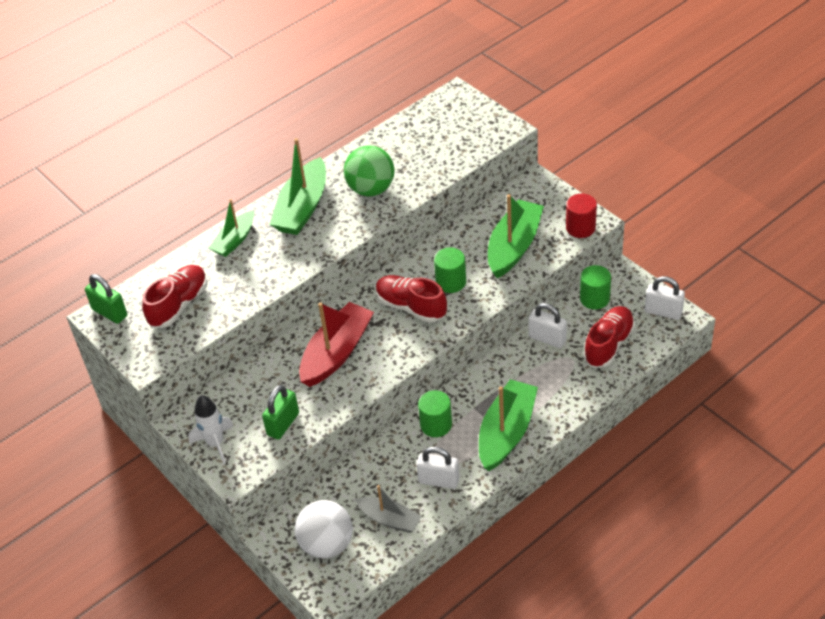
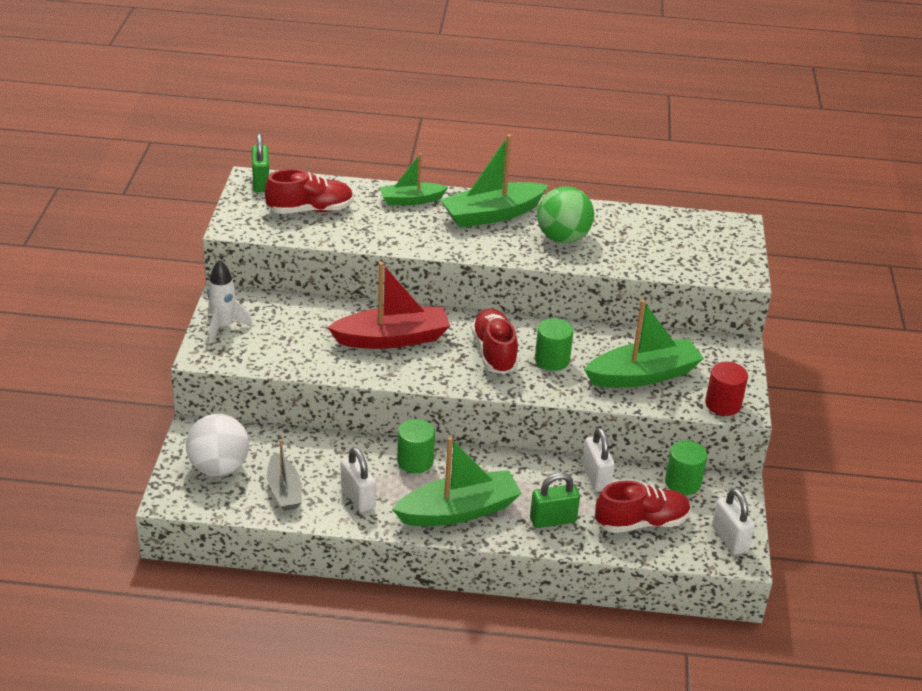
camera: 40 degrees right, 10 degrees down
(283, 424) = (284, 351): green padlock -> green padlock (553, 520)

